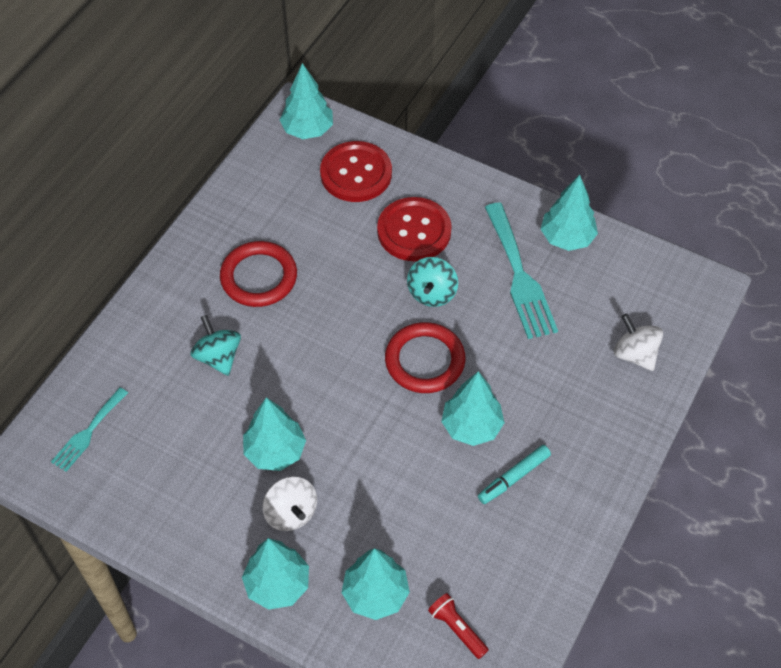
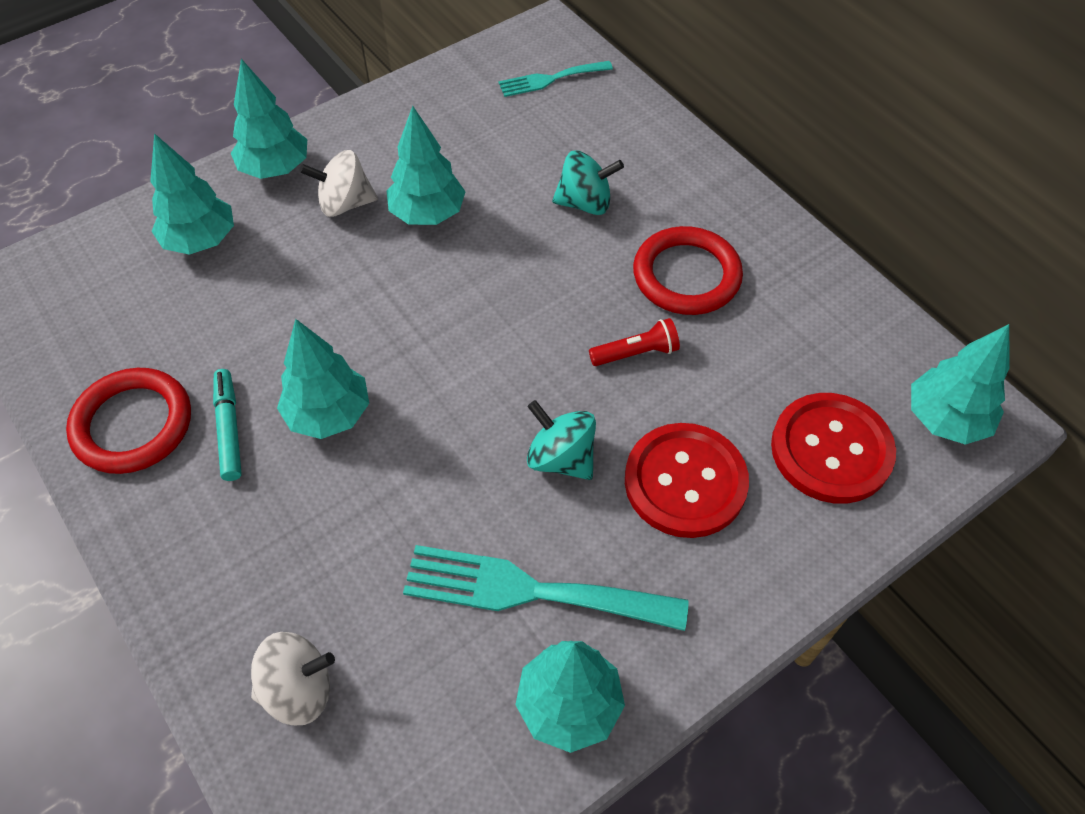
camera: 115 degrees right, 0 degrees up
(88, 432) = (550, 79): turquoise fork -> turquoise fork turned 75 degrees counterclockwise
(424, 360) = (457, 403): red ring -> red ring (133, 424)
(457, 629) = (106, 294): red flashlight -> red flashlight (636, 353)

